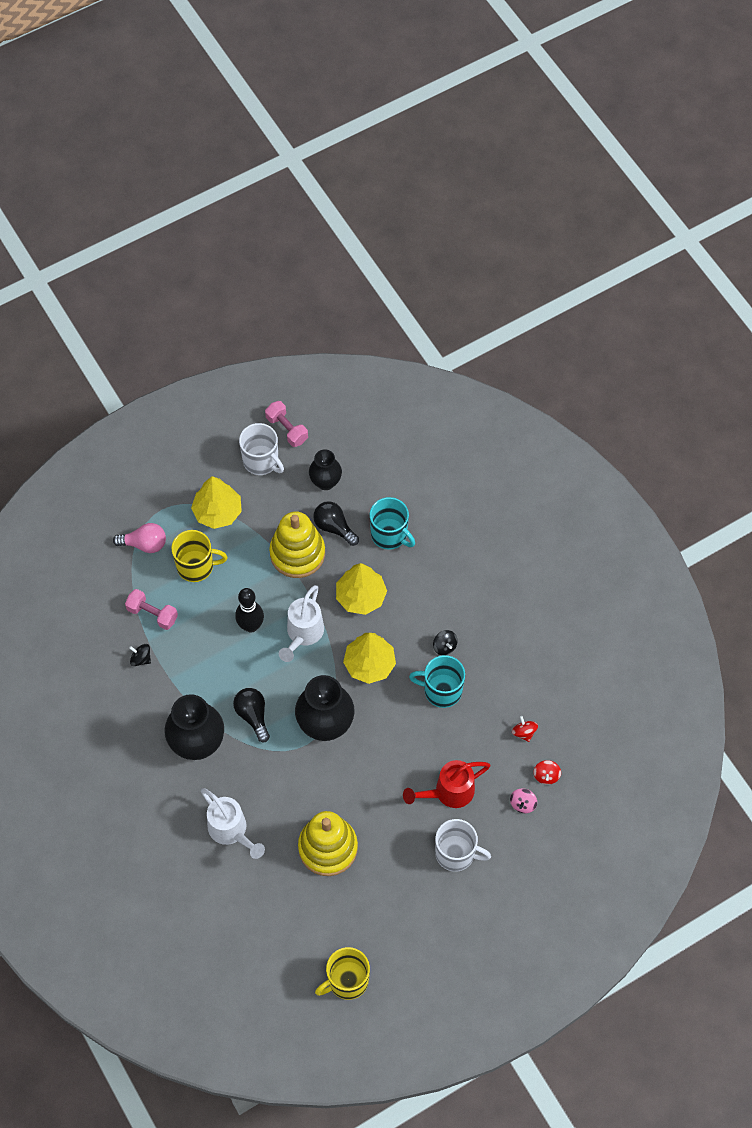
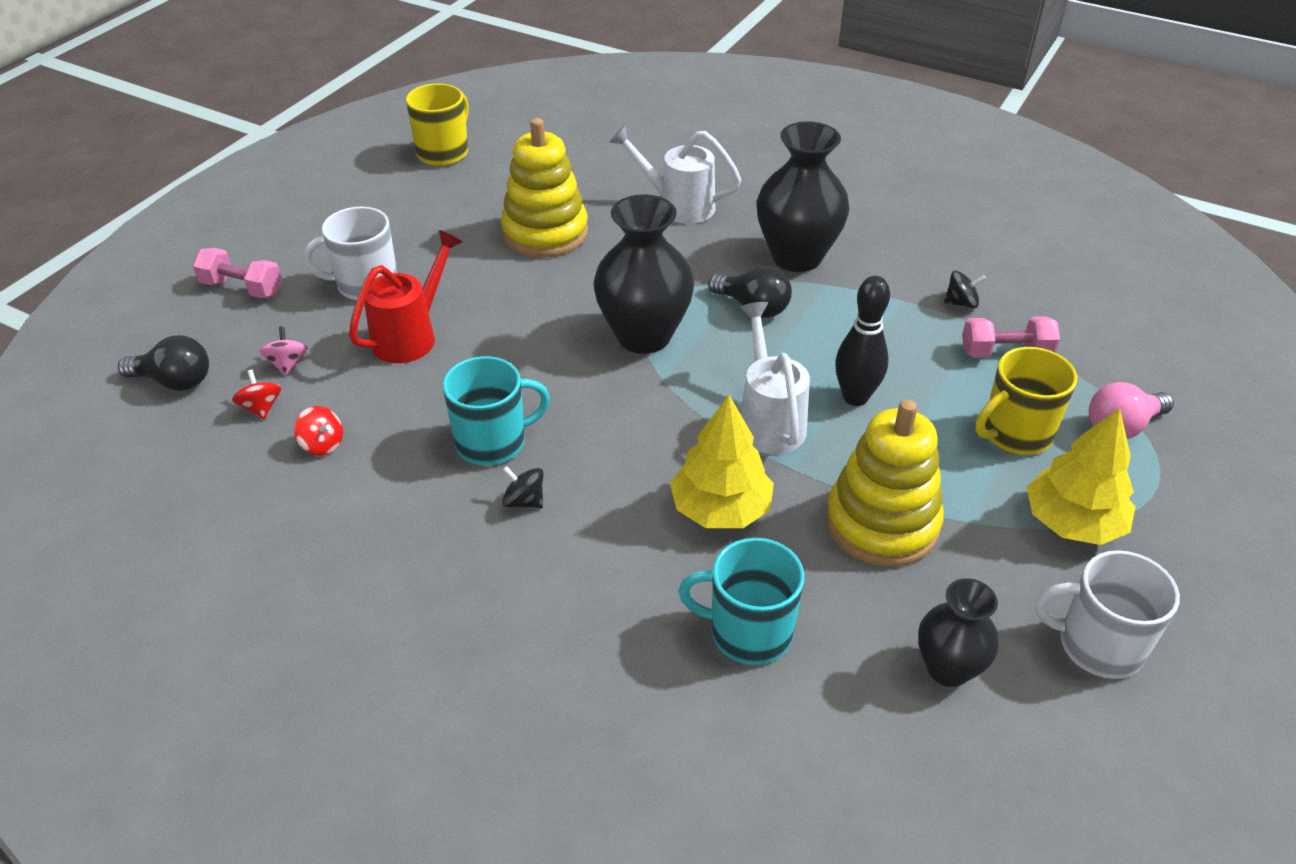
camera: 150 degrees right, 20 degrees down
(287, 429) = (1121, 735): pink dumbbell -> pink dumbbell (242, 288)
(334, 527) = (859, 595): black light bulb -> black light bulb (175, 381)
(369, 664) = (633, 427): yellow tree -> none

